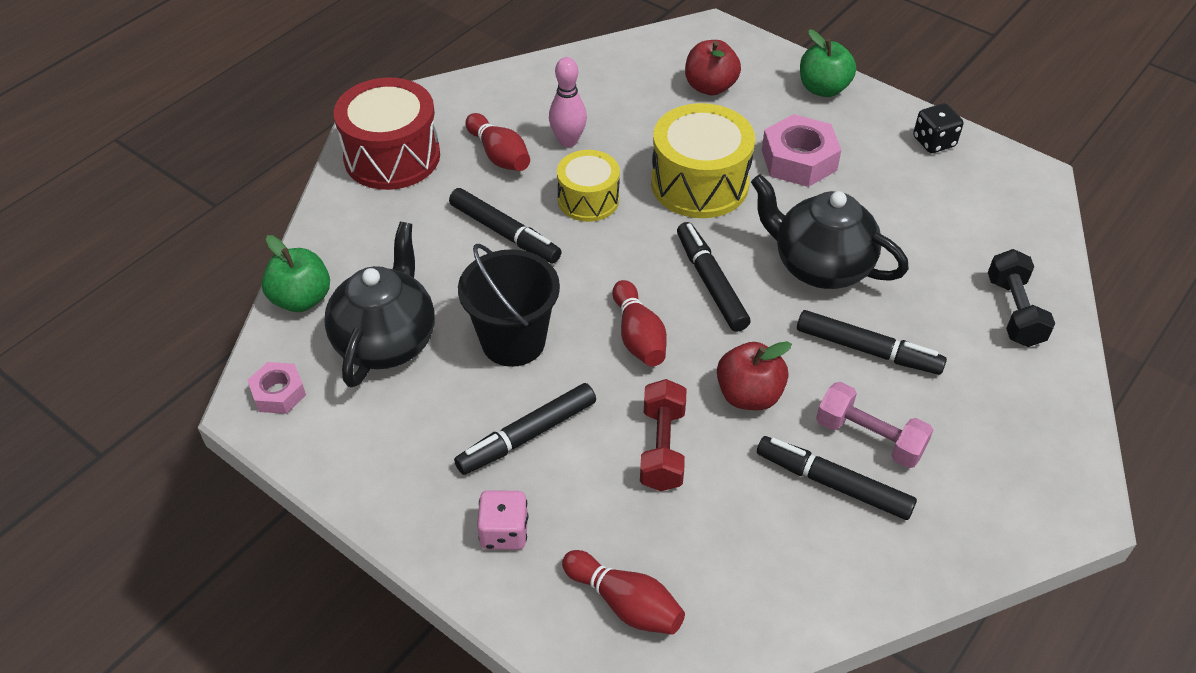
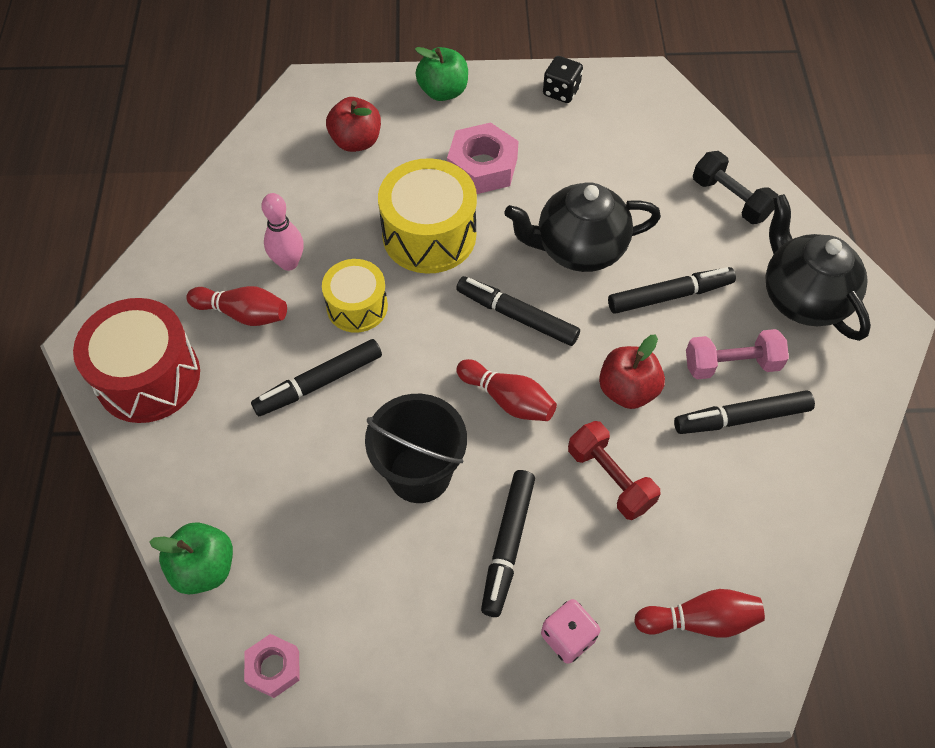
camera: 40 degrees left, 10 degrees up
(386, 341) = (318, 551): black teapot -> black teapot (802, 298)
(504, 233) = (319, 383): black marker -> black marker turned 150 degrees clockwise

